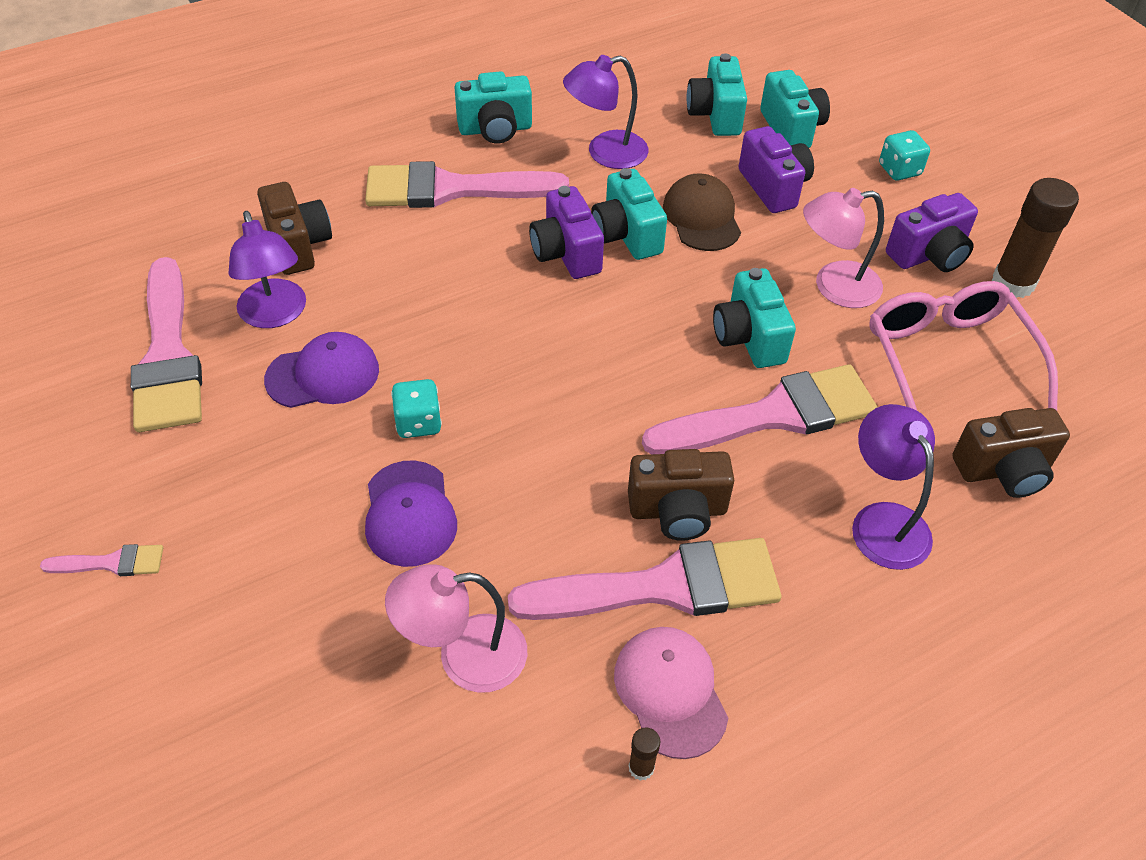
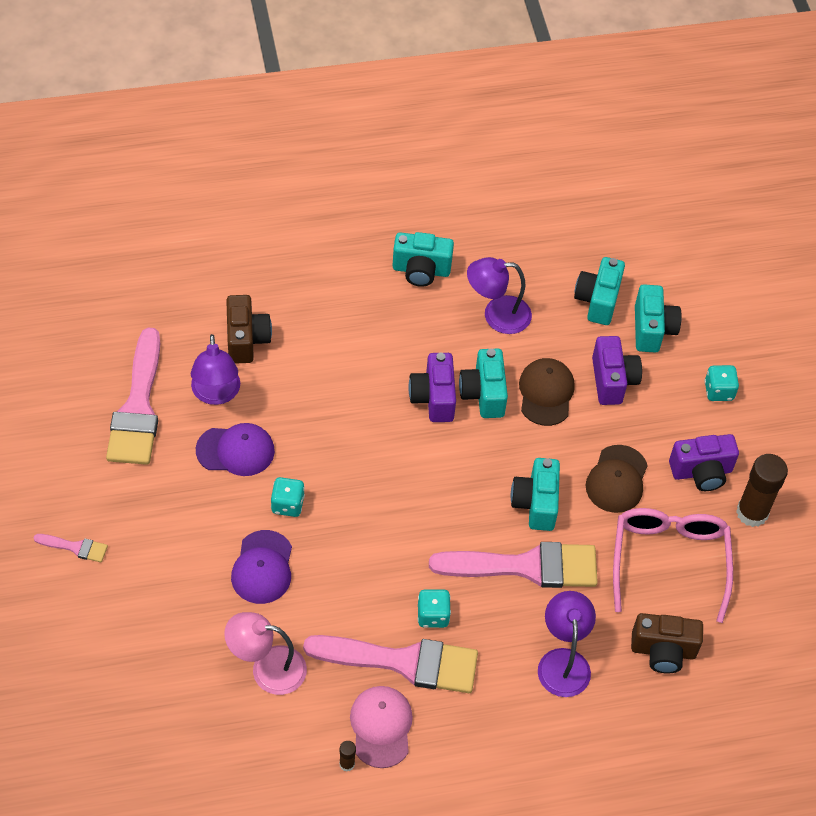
camera: 15 degrees right, 5 degrees up
(452, 189) = (370, 318): pink brush -> none
(678, 511) = (433, 615): brown camera -> turquoise dice
(834, 287) = (617, 479): pink lamp -> brown cap

